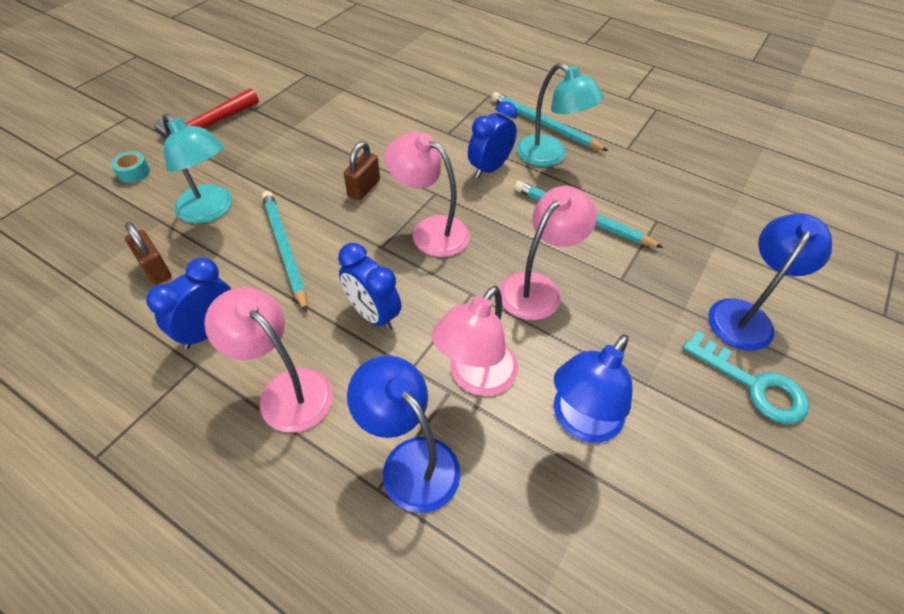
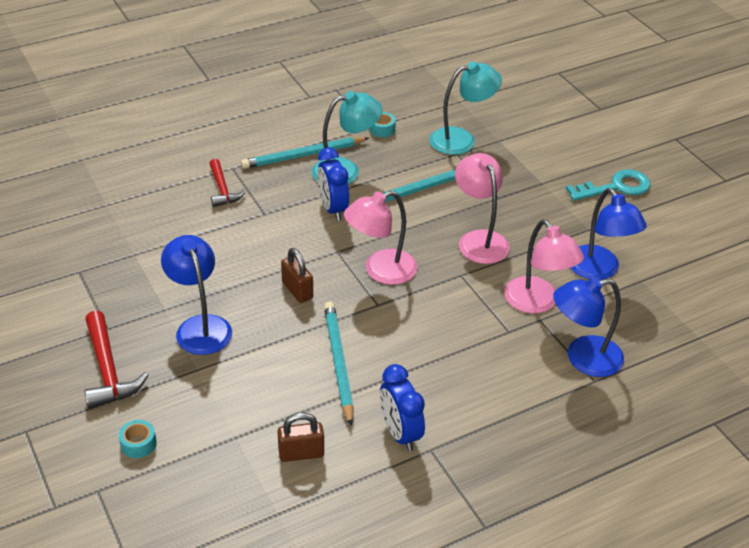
camera: 60 degrees left, 10 degrees down
(211, 210) = (248, 398): turquoise lamp -> turquoise lamp (461, 139)
(284, 249) = (338, 363): turquoise pencil -> turquoise pencil turned 75 degrees clockwise
(286, 390) = (488, 403): pink lamp -> none
(373, 314) = (447, 334): blue clock -> none
(457, 100) = (222, 189): none -> red hammer
(633, 156) = (382, 129): none -> turquoise tape
(745, 315) = (564, 161): blue lamp -> blue lamp (200, 326)

